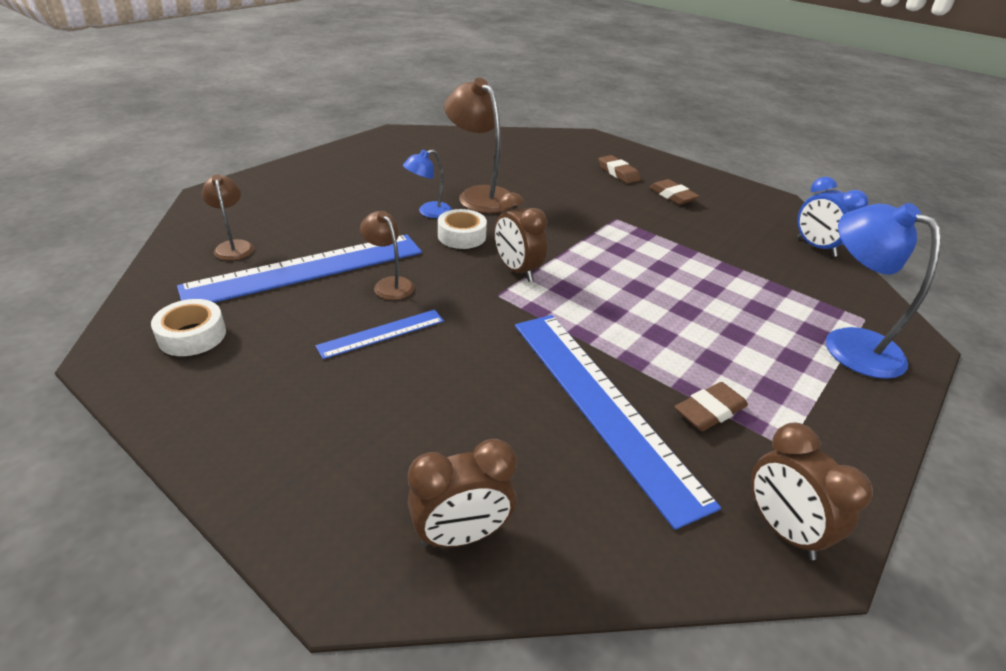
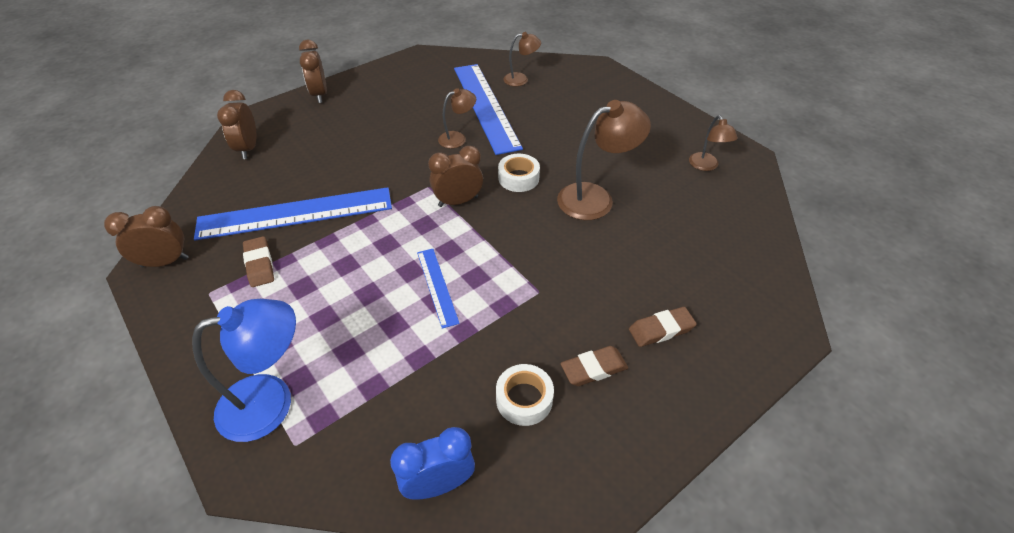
camera: 105 degrees right, 10 degrees up
(192, 335) = (429, 73): white tape -> white tape (524, 399)
(249, 476) = (319, 95): none -> brown clock
(381, 333) = (405, 133): blue ruler -> blue ruler (437, 286)
(415, 148) = (706, 166): none -> brown lamp
(428, 212) = (563, 164): blue lamp -> none

